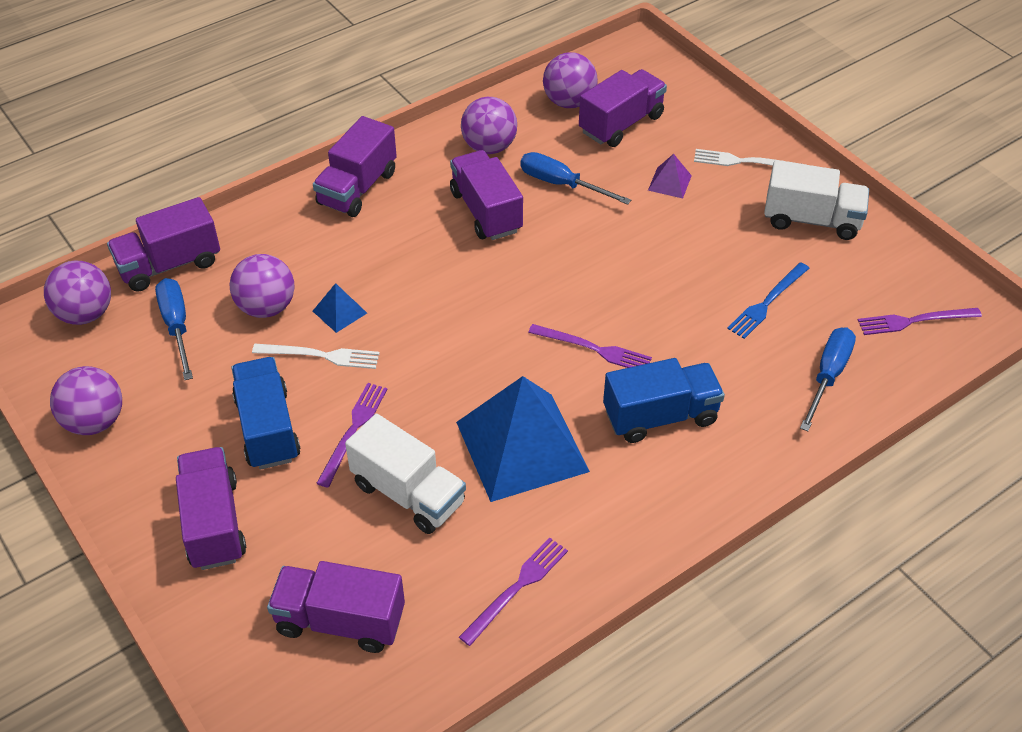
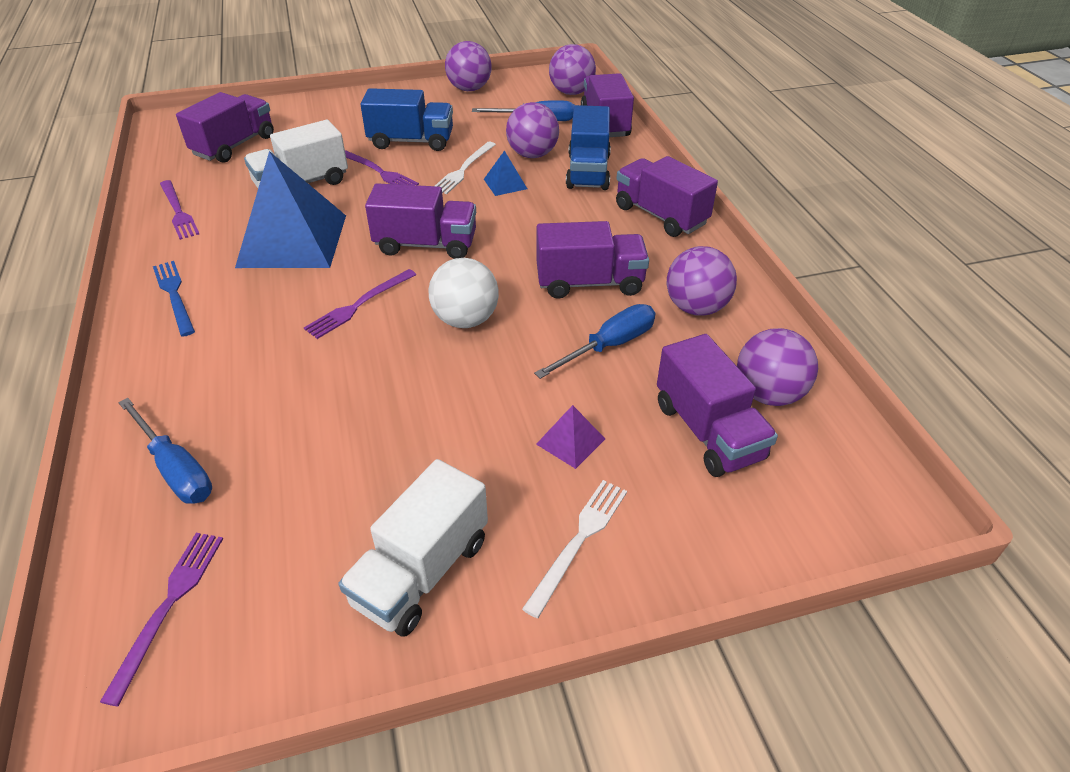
camera: 110 degrees right, 5 degrees down
(214, 523) = (351, 116): purple truck -> purple truck (426, 245)
(575, 273) = (465, 320): none -> white ball
(660, 416) = (247, 323): blue truck -> blue truck (588, 172)
(767, 302) = (317, 459): blue fork -> blue fork (174, 295)

